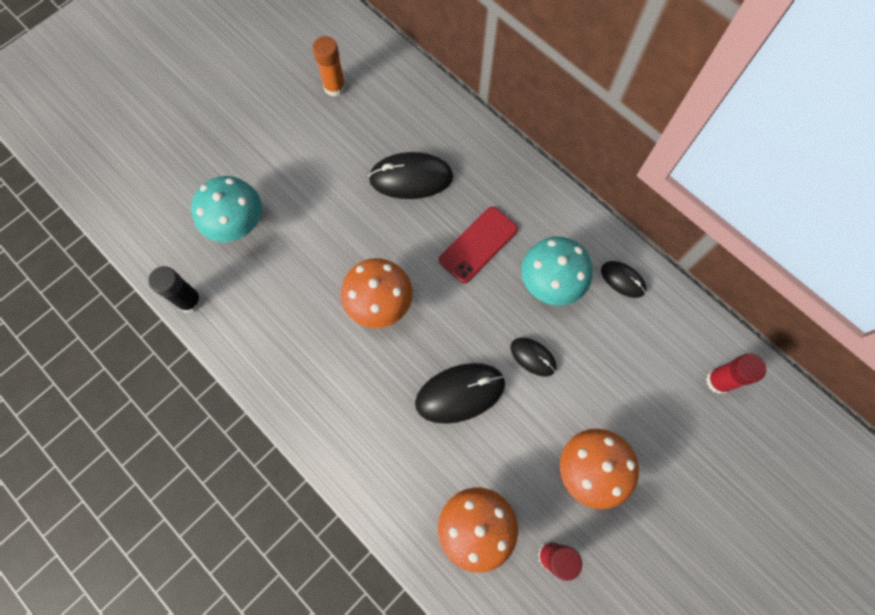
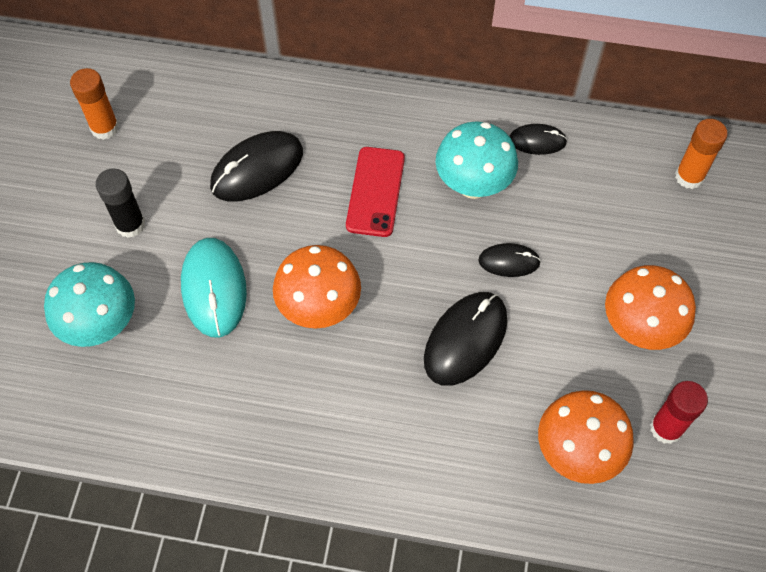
camera: 35 degrees left, 10 degrees down
(190, 301) = (104, 435): black glue stick -> black glue stick (130, 225)
(323, 246) = (214, 288): none -> turquoise mouse
(718, 381) = (689, 176): red glue stick -> orange glue stick

